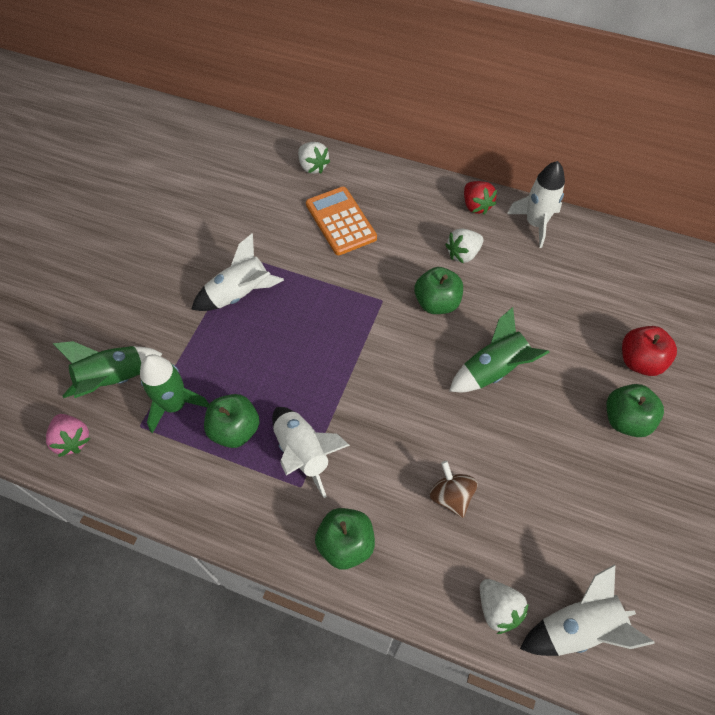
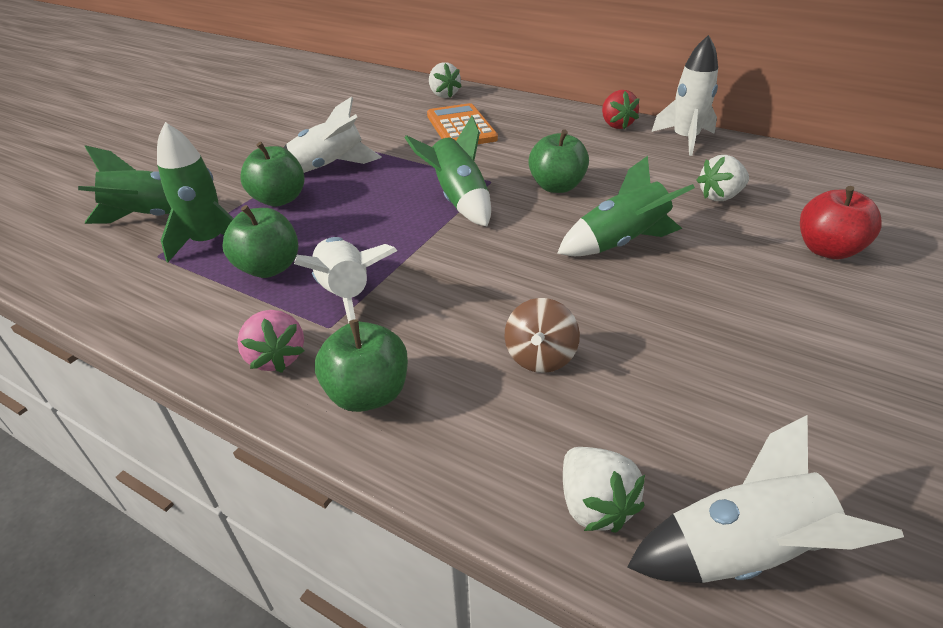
camera: 10 degrees right, 20 degrees down
(72, 440) = (71, 260): pink strawberry -> pink strawberry (276, 357)
(361, 330) = (458, 200): none -> green rocket
(451, 496) = (540, 357): brown spinning top -> brown spinning top turned 150 degrees counterclockwise
(463, 254) = (595, 155): white strawberry -> white strawberry (720, 196)
(625, 420) = (811, 302): green apple -> green apple (279, 199)

